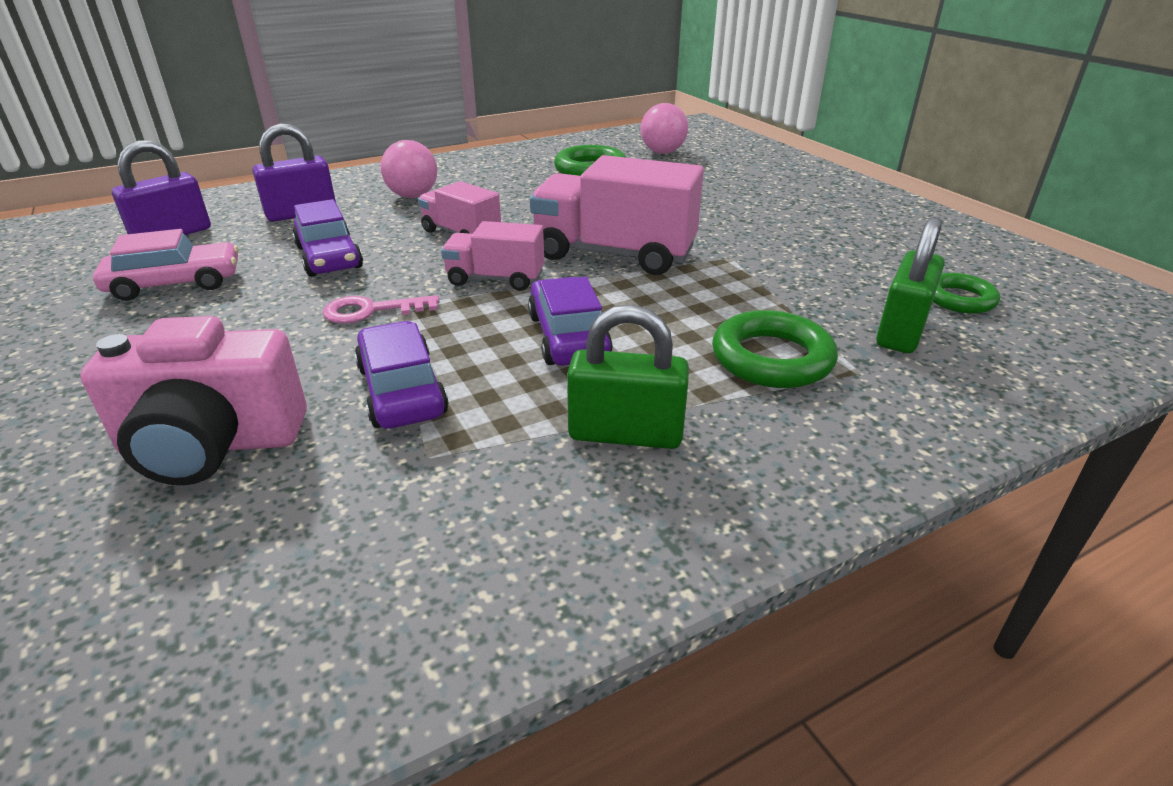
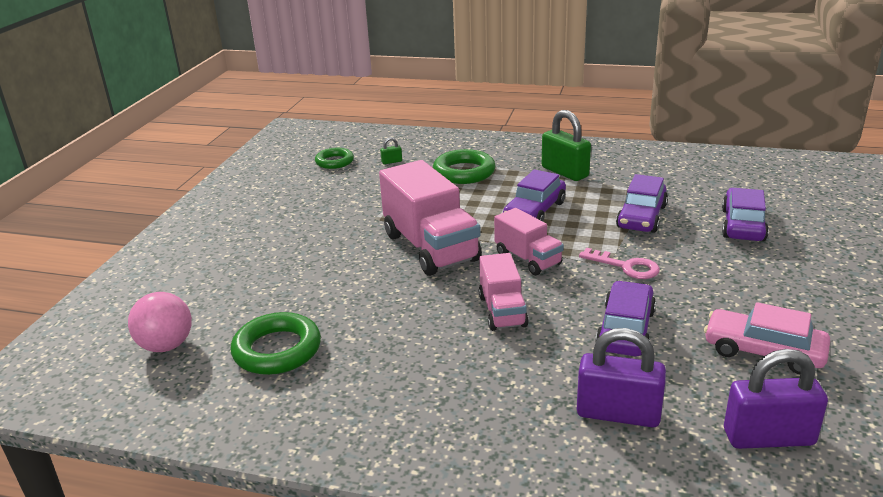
camera: 135 degrees left, 5 degrees down
(212, 444) = (743, 225): pink camera -> purple car
(413, 196) = (486, 390): pink ball -> none
(901, 331) = (391, 162): green padlock -> green padlock, size x0.42

